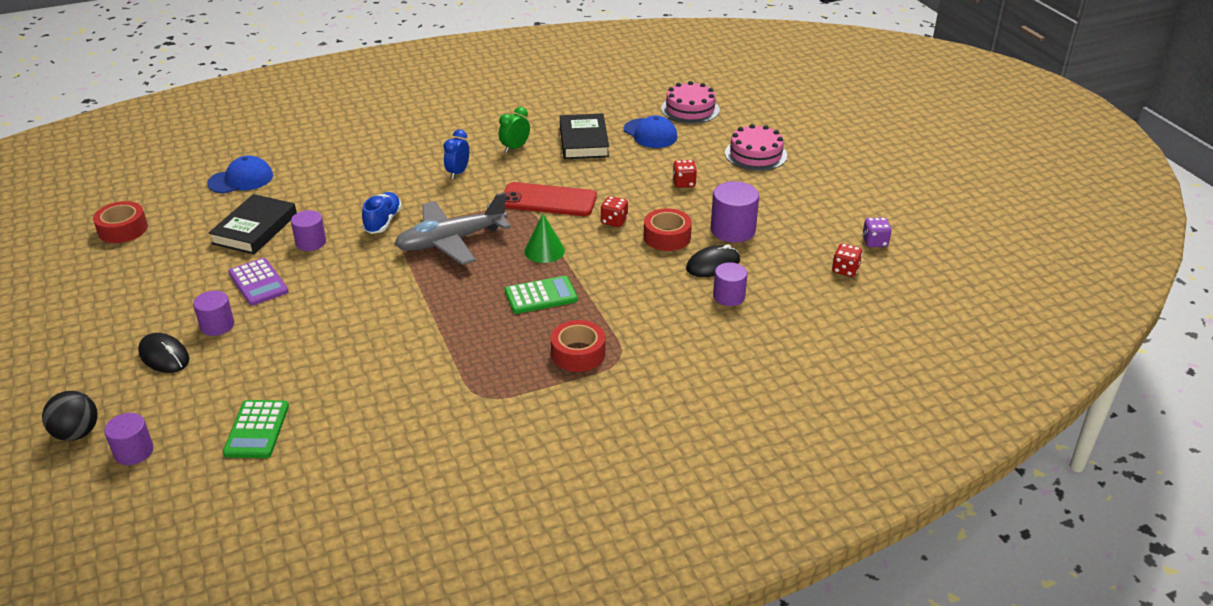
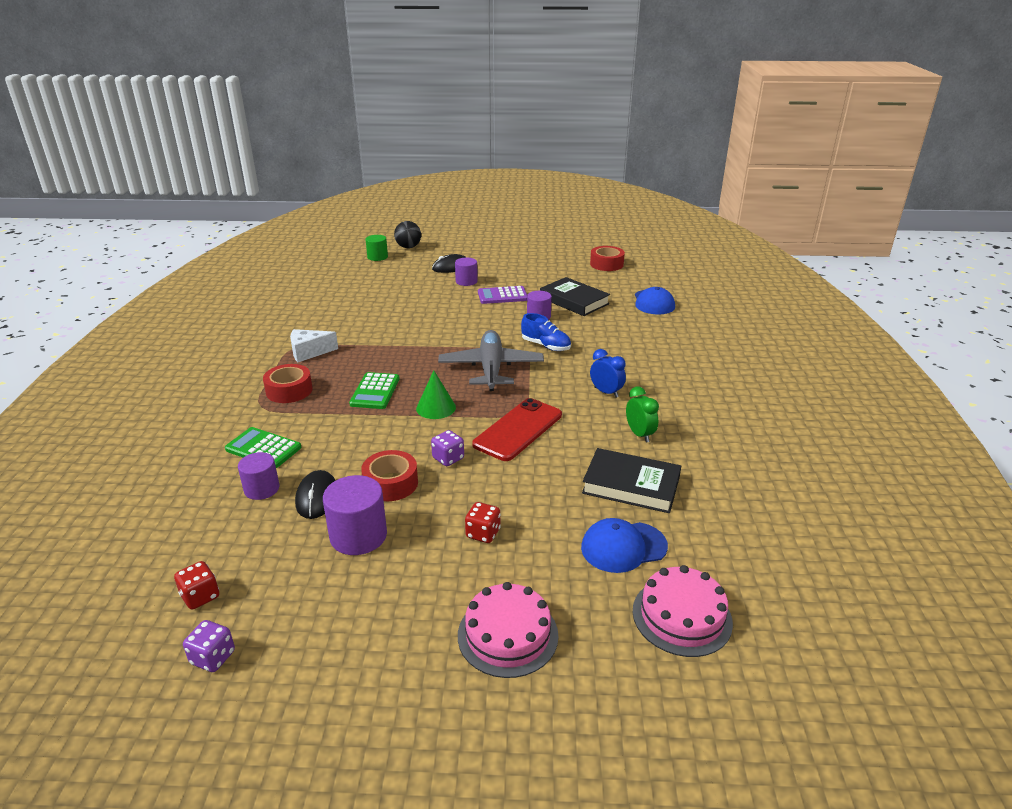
camera: 115 degrees right, 5 degrees down
(134, 452) = (377, 257): purple cylinder -> green cylinder
(257, 430) = (355, 283): green calculator -> green calculator (263, 448)
(489, 378) = (309, 352): none -> white cheese
(614, 221) = (448, 458): red dice -> purple dice

